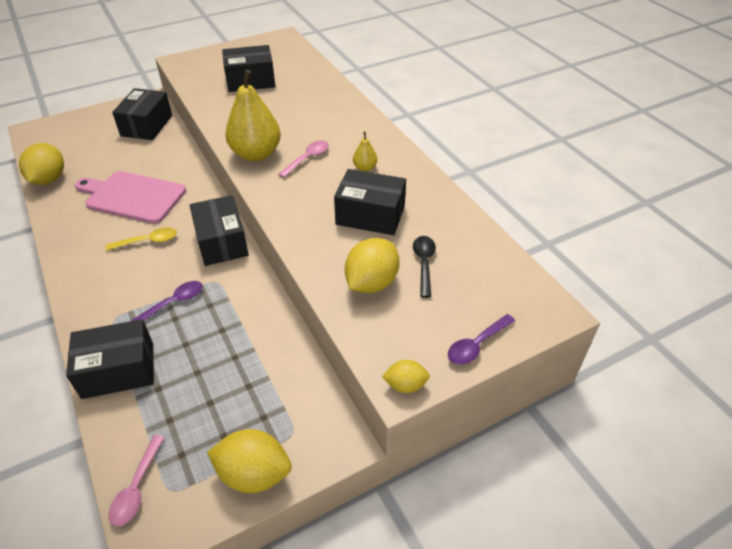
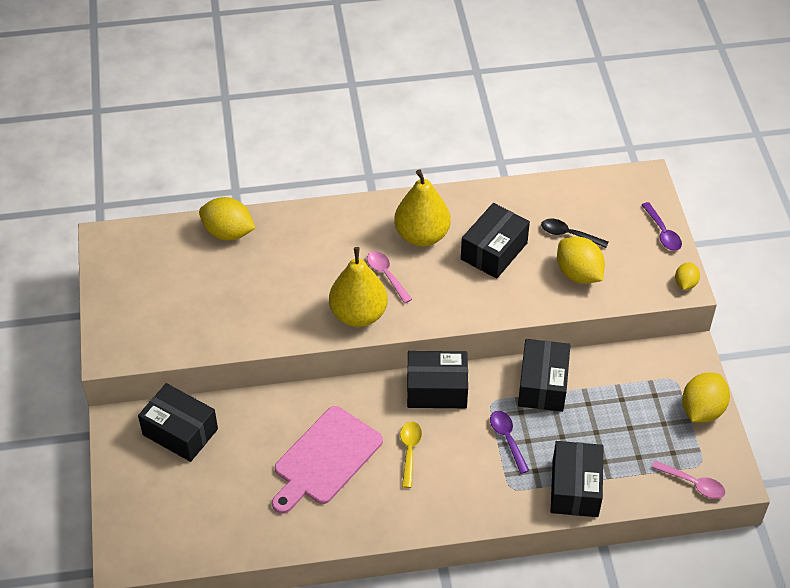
camera: 70 degrees left, 5 degrees up
(49, 179) = (251, 540): yellow lemon -> yellow lemon (228, 233)
(250, 81) = (202, 292): black box -> black box (542, 385)
(365, 168) = (422, 235): yellow pear -> yellow pear, size x2.23

